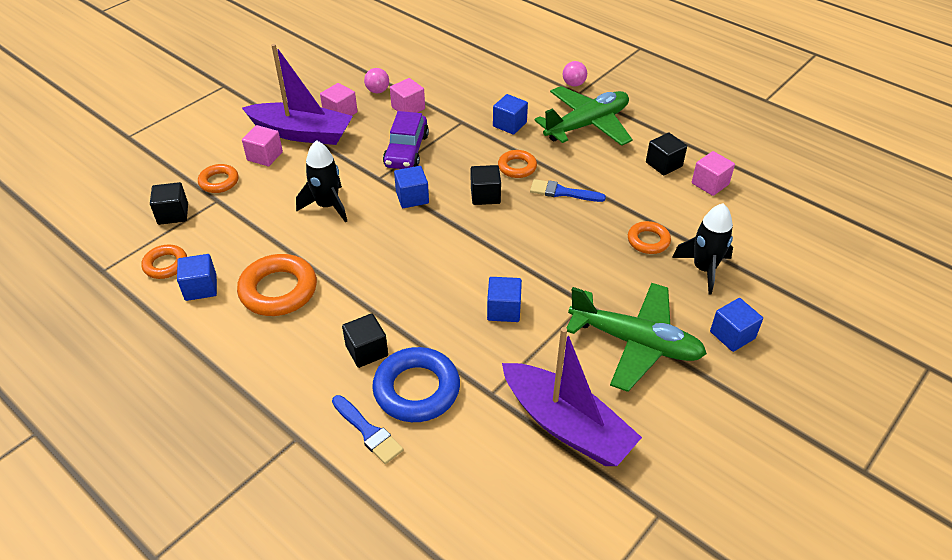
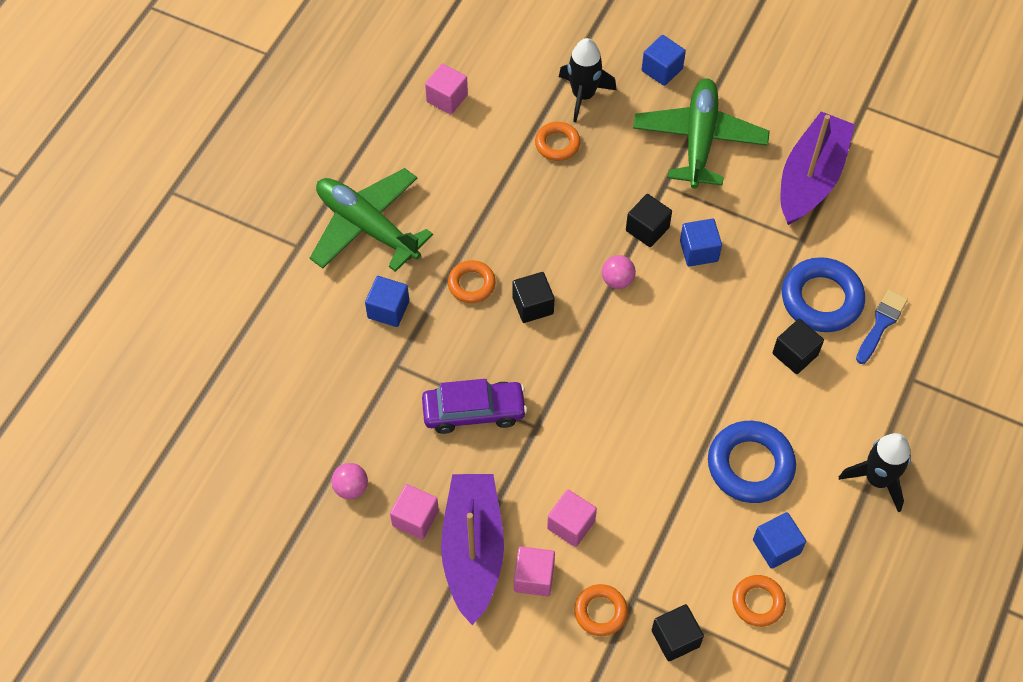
camera: 105 degrees left, 15 degrees up
(278, 290) = (750, 465): orange ring -> blue ring
(327, 206) = (603, 465): black rocket -> black rocket (877, 479)
(408, 108) = (382, 437): pink cube -> pink cube (571, 525)
(412, 197) = (560, 379): blue cube -> none
(562, 192) = (503, 231): blue brush -> none
(573, 84) = (279, 255): pink ball -> pink ball (617, 280)
(664, 164) = (424, 142): black cube -> black cube (647, 229)

